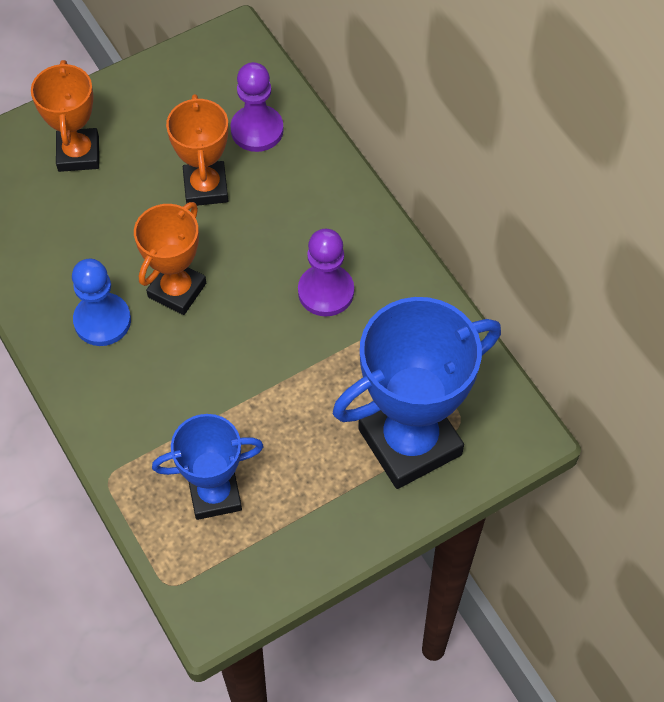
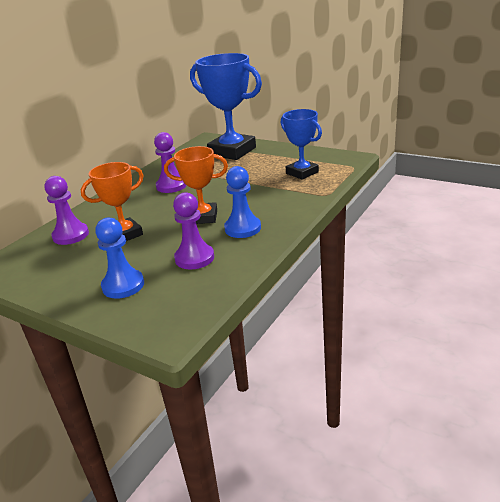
camera: 115 degrees left, 30 degrees down
(75, 239) = (194, 258): none -> purple pawn
(78, 154) = (123, 285): orange trophy -> blue pawn

